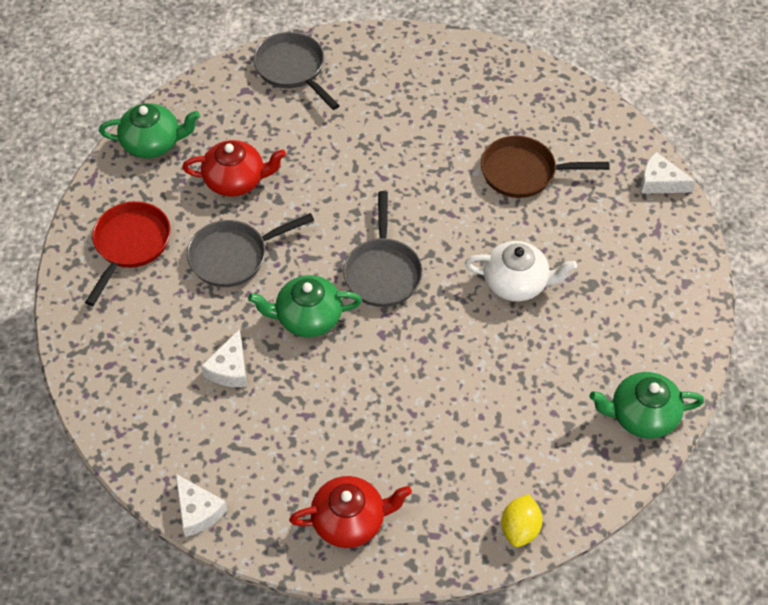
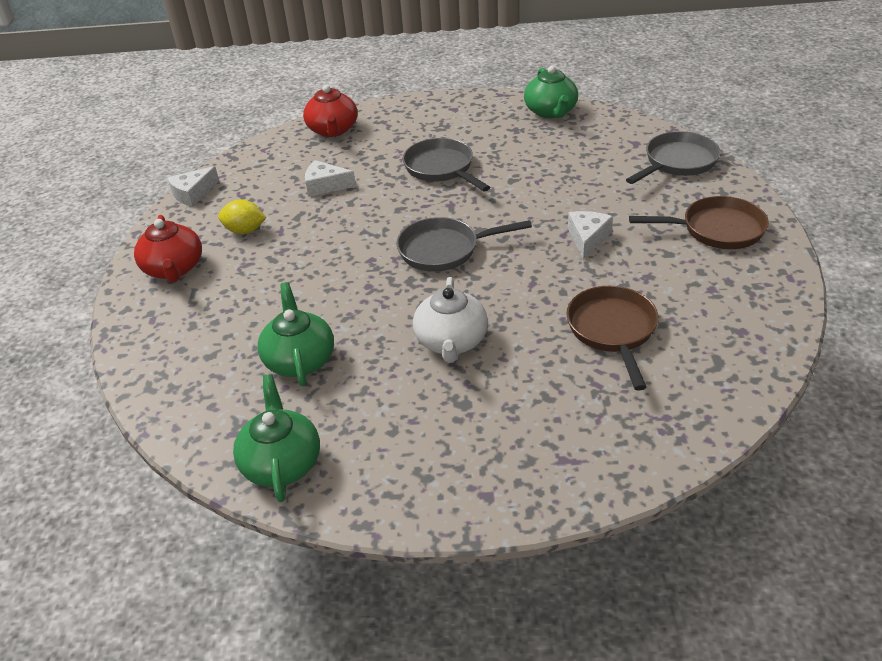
camera: 85 degrees right, 15 degrees down
(130, 245) = (440, 121): red pan -> none
(236, 180) = (526, 156): red teapot -> red teapot (333, 130)
(307, 317) = (383, 215): green teapot -> green teapot (300, 359)
(407, 73) = (716, 230): none -> brown pan
(520, 528) = (150, 375): yellow lemon -> yellow lemon (245, 231)
(660, 182) = (650, 458): white cheese -> white cheese (587, 238)

